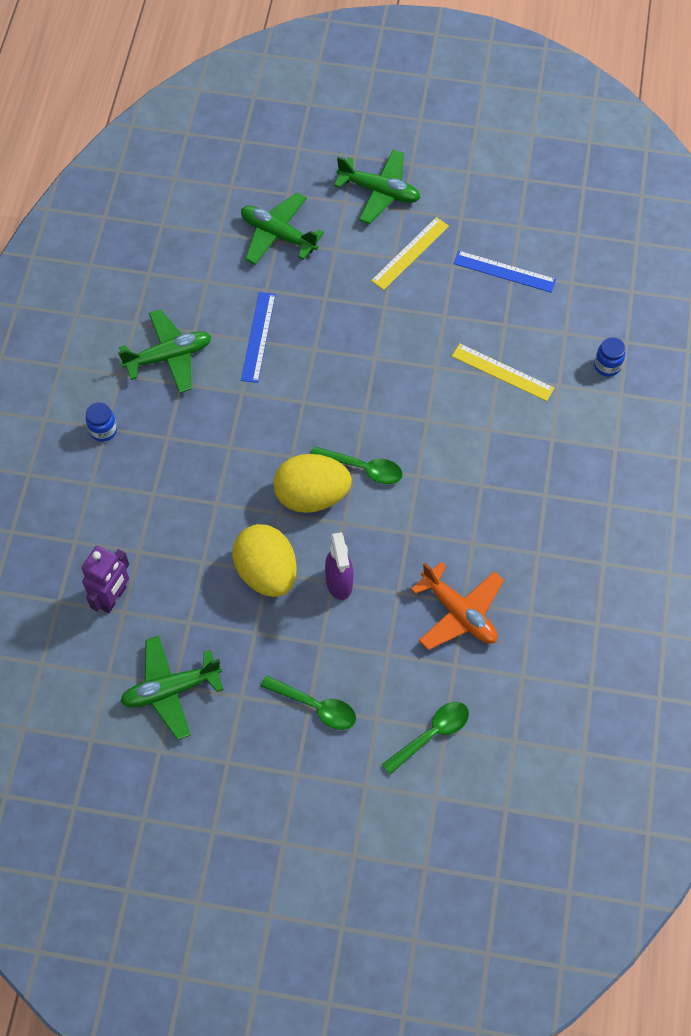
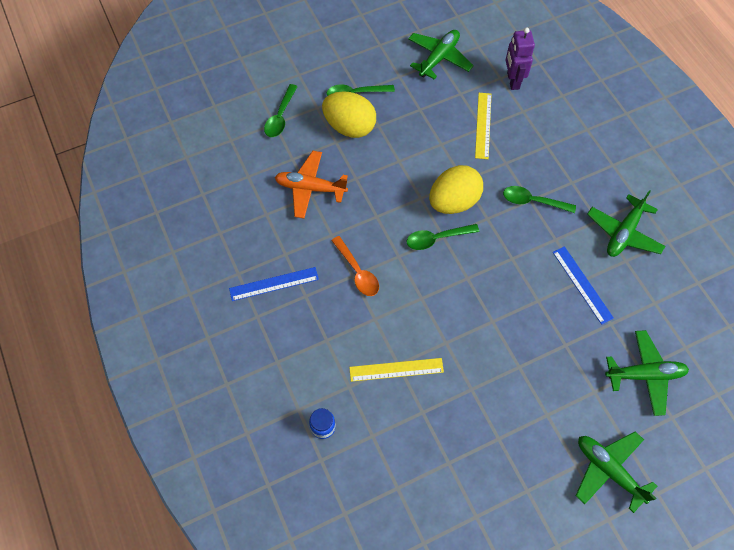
camera: 145 degrees right, 0 degrees up
(103, 430) = (613, 162): blue jar -> none
(228, 443) = (532, 201): none -> green spoon
(267, 572) = (441, 143): yellow egg -> yellow egg (349, 127)
(339, 583) = (394, 162): purple spray bottle -> none
(379, 192) = (608, 470): green plane -> green plane turned 60 degrees clockwise
(410, 253) = (539, 427): yellow ruler -> yellow ruler (483, 125)
(473, 485) = (357, 272): none -> orange spoon
(504, 271) = (456, 461): blue ruler -> blue ruler (274, 284)

